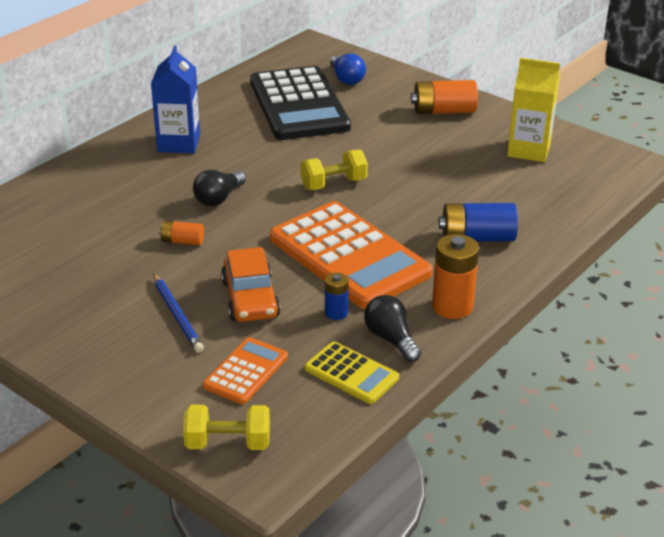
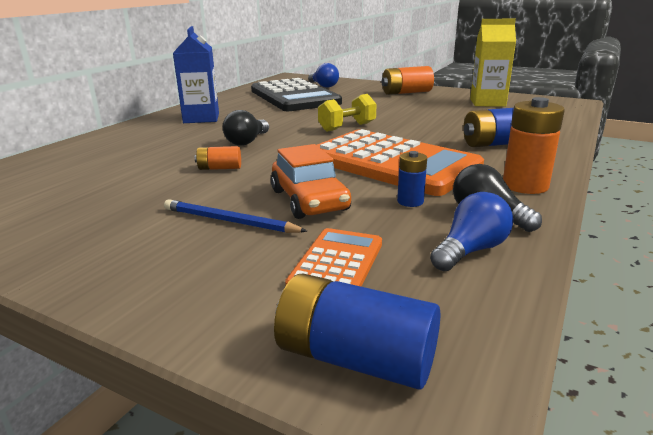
camera: 10 degrees left, 10 degrees down
(177, 315) = (229, 221): blue pencil -> blue pencil turned 150 degrees clockwise
(228, 443) = (355, 358): yellow dumbbell -> blue battery
(351, 373) = (470, 250): yellow calculator -> blue light bulb

